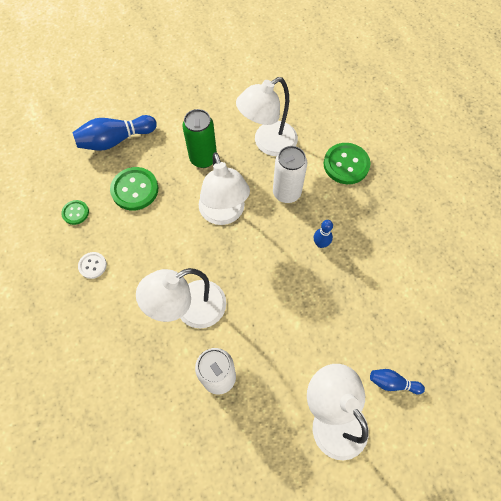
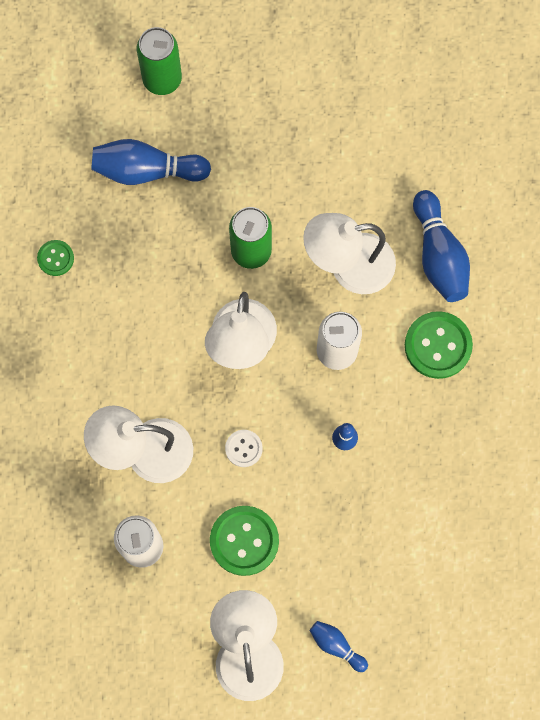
camera: 25 degrees right, 10 degrees up
(92, 265) = (51, 341): white button -> white button (243, 448)
(104, 90) = (162, 79): none -> green can
(135, 189) = (142, 258): green button -> green button (244, 541)
(318, 117) = (439, 255): none -> blue bowling pin

